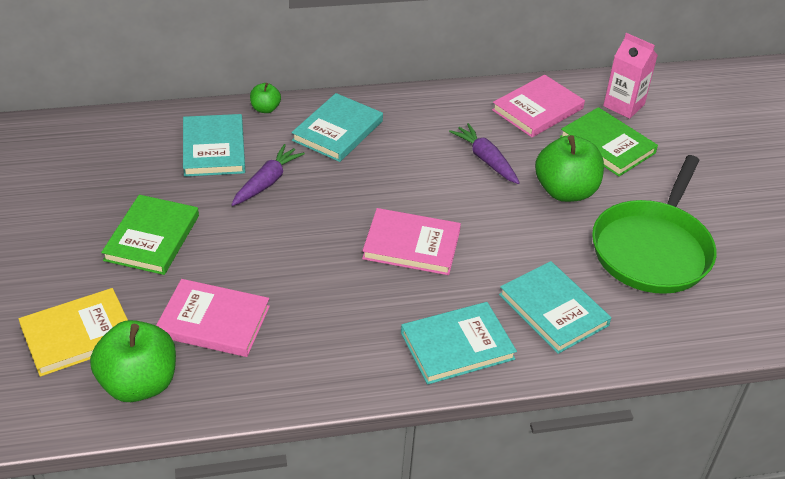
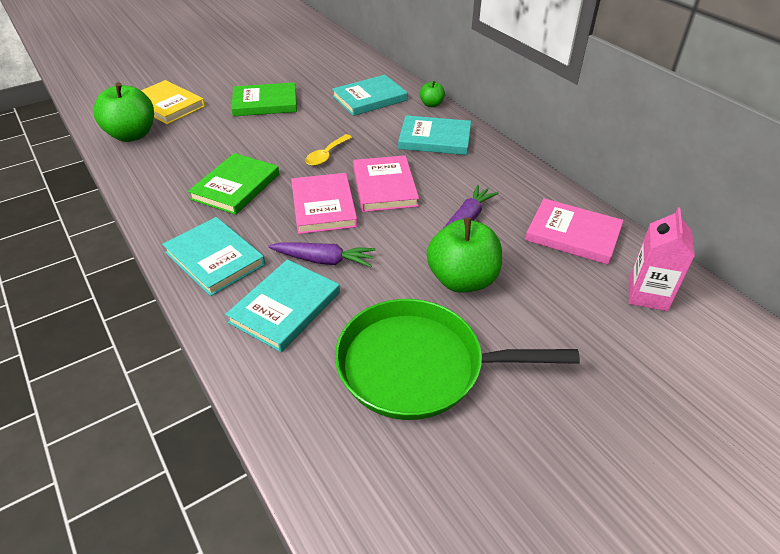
camera: 70 degrees right, 0 degrees up
(213, 321) = (197, 144): pink book -> pink book (384, 187)
(267, 182) = (350, 126): purple carrot -> purple carrot (324, 260)
(316, 217) = (326, 155): none -> yellow spoon
(607, 145) = (564, 295): green book -> green book (236, 186)

